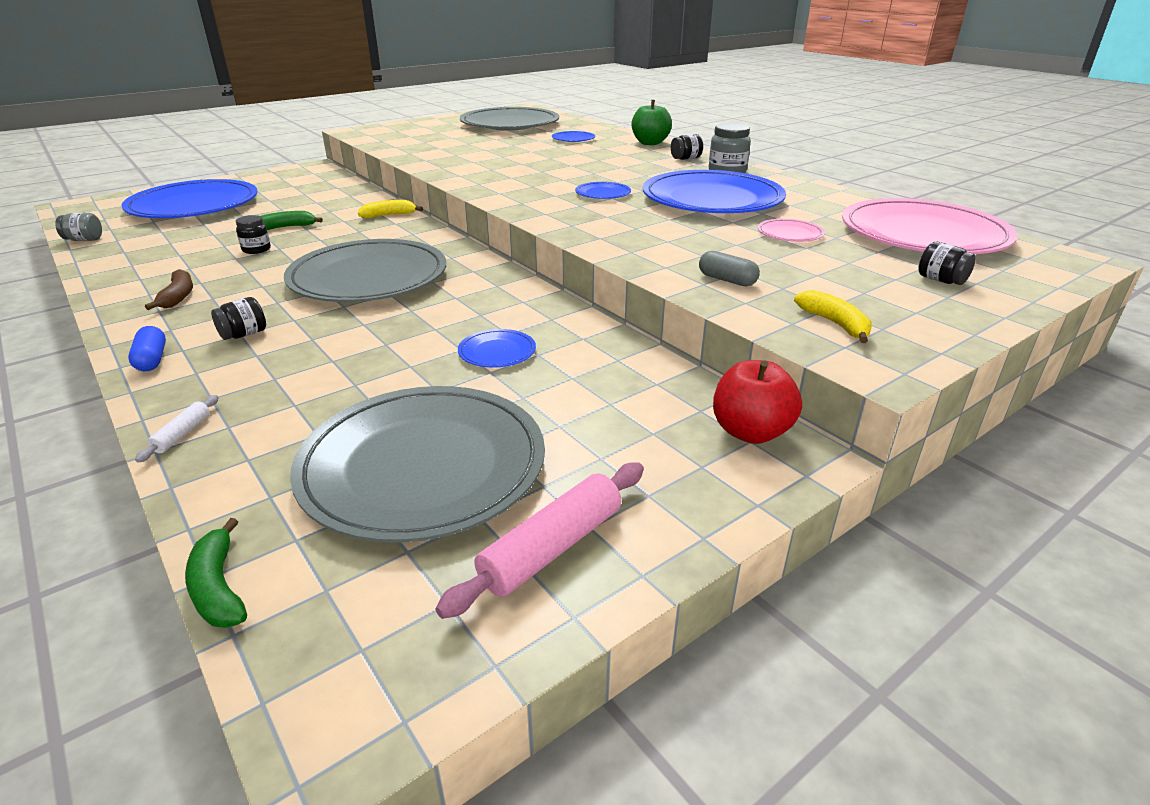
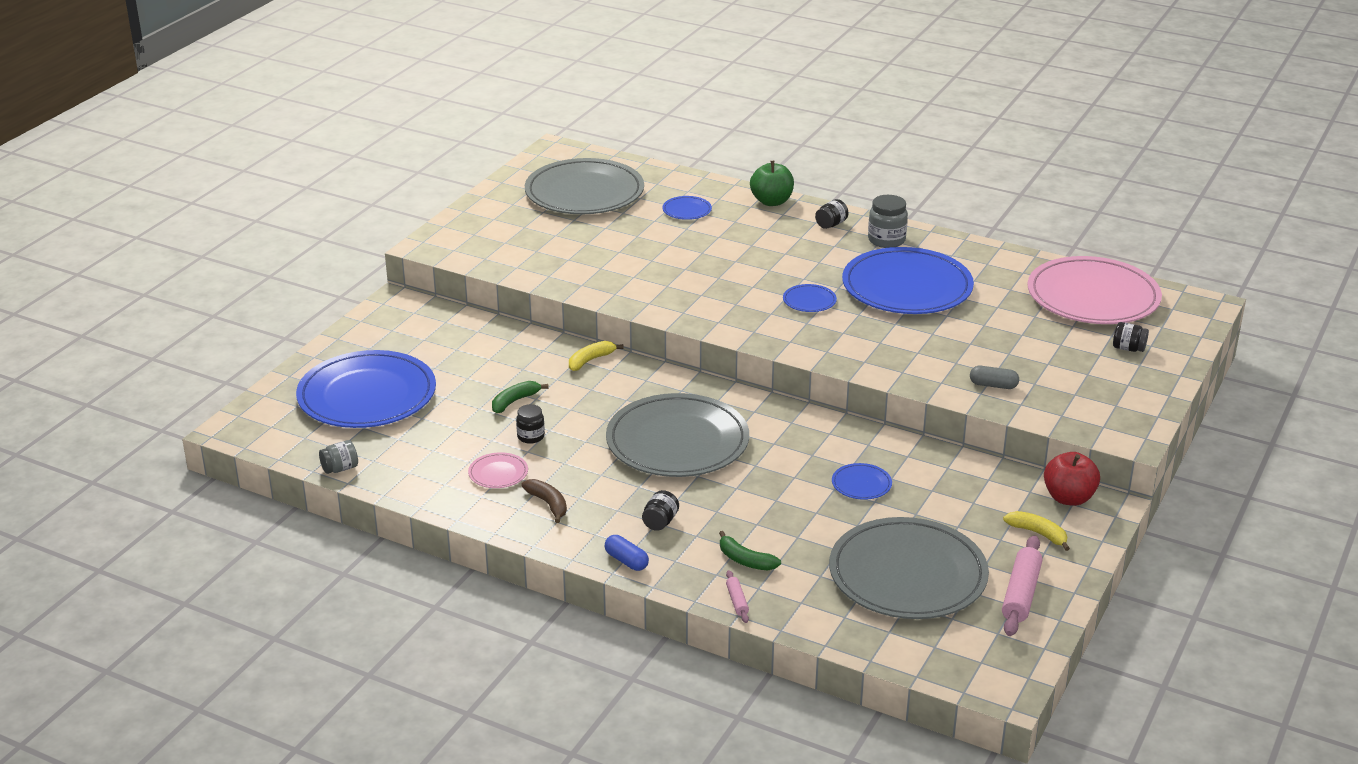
camera: 25 degrees left, 0 degrees up
(182, 434) = (737, 601): white rolling pin -> pink rolling pin
(218, 588) = (882, 662): green banana -> green banana (745, 560)
(790, 234) = (999, 320): pink plate -> pink plate (498, 473)
(835, 324) = (1087, 409): yellow banana -> yellow banana (1038, 534)

